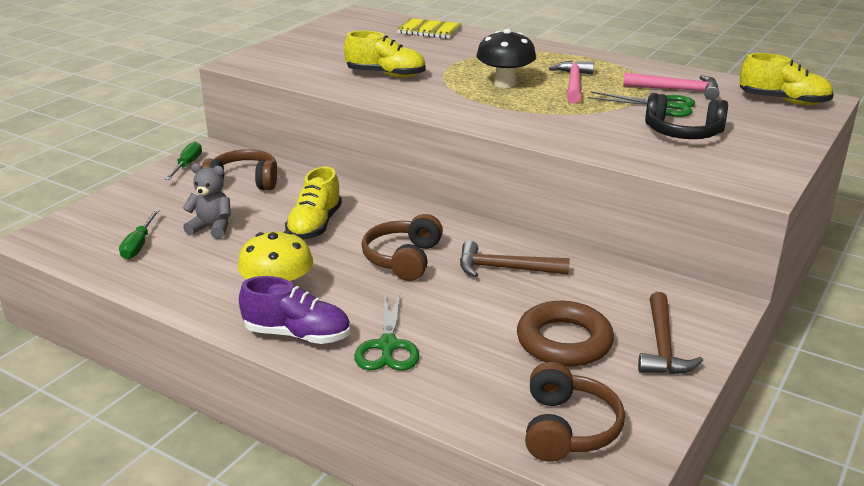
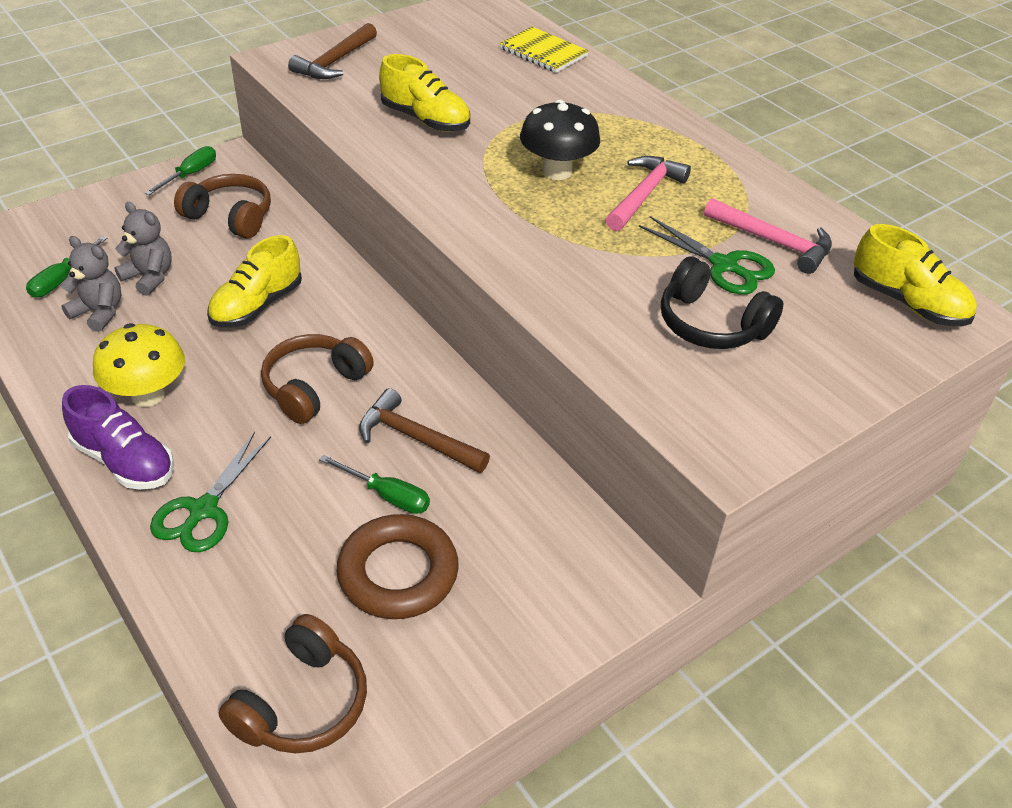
camera: 20 degrees right, 15 degrees up
(190, 257) = (99, 312): none -> grey teddy bear
(515, 303) = (387, 495): none -> green screwdriver
(662, 346) = (506, 622): brown hammer -> brown hammer (335, 62)

